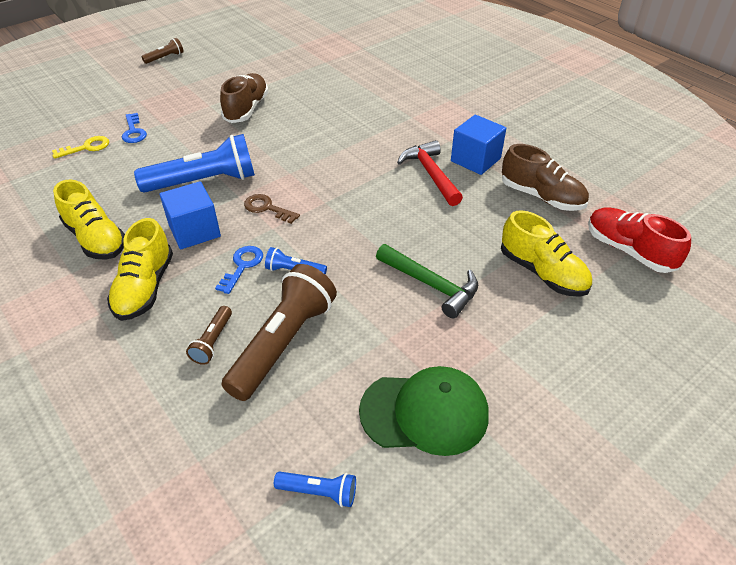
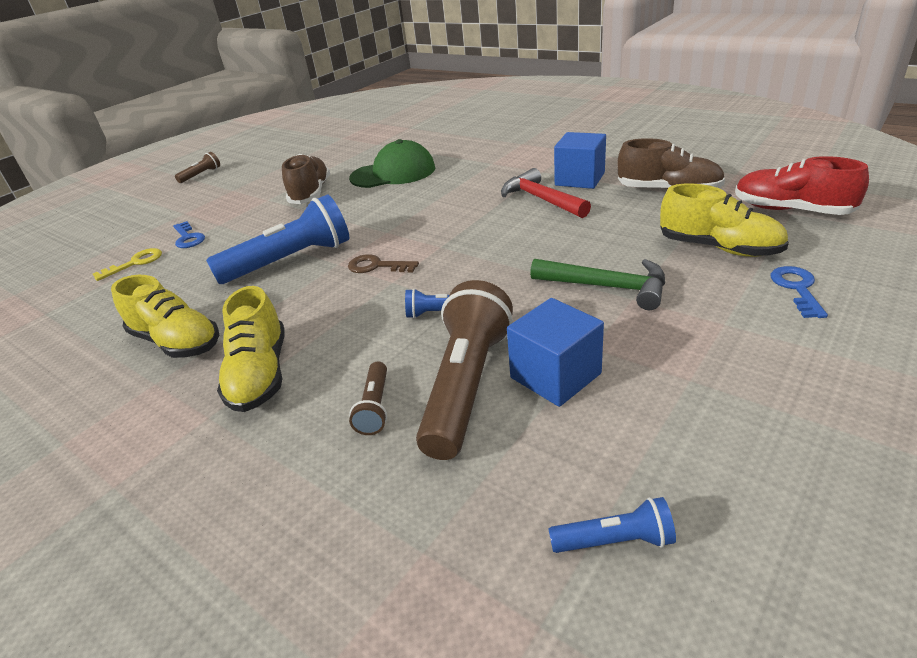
camera: 10 degrees left, 10 degrees down
(194, 231) = (299, 305): blue cube -> blue cube (555, 376)
(242, 266) = (374, 324): blue key -> blue key (797, 289)
(424, 412) = (688, 409): green cap -> green cap (393, 173)

